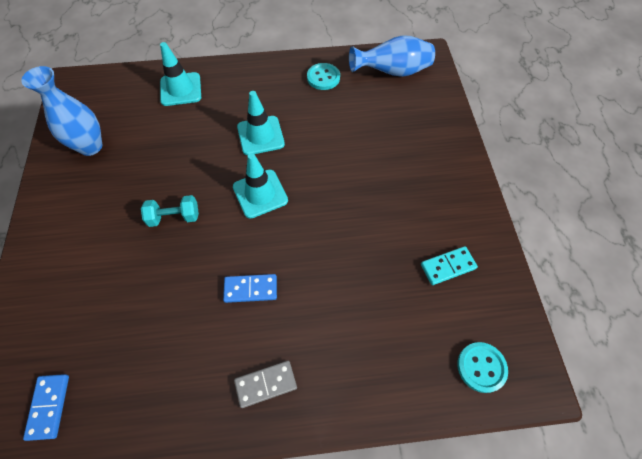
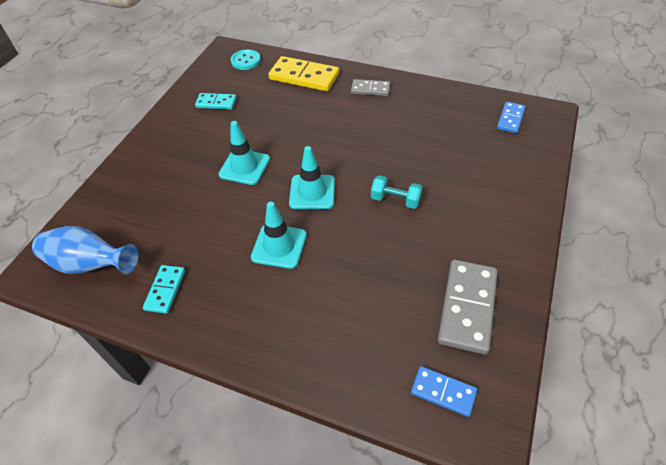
camera: 150 degrees left, 10 degrees down
(90, 146) = (467, 307): blue vase -> grey domino
(181, 89) = (337, 348): turquoise traffic cone -> turquoise traffic cone (244, 167)
(250, 289) = (355, 133): blue domino -> blue domino (443, 392)
(323, 77) = (165, 290): turquoise button -> turquoise domino
(374, 369) = (304, 77): none -> yellow domino

